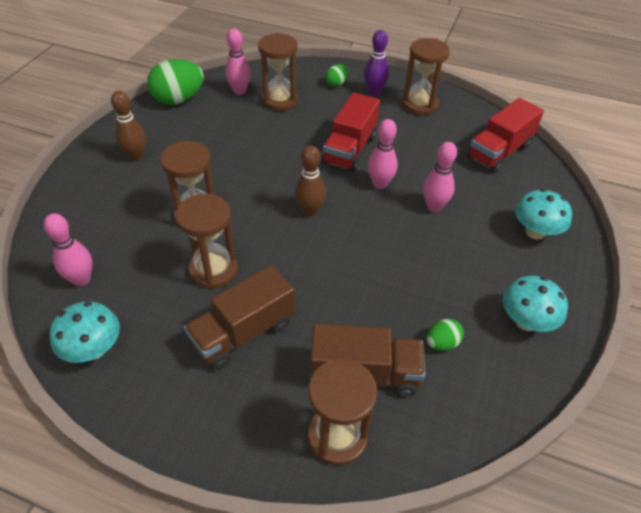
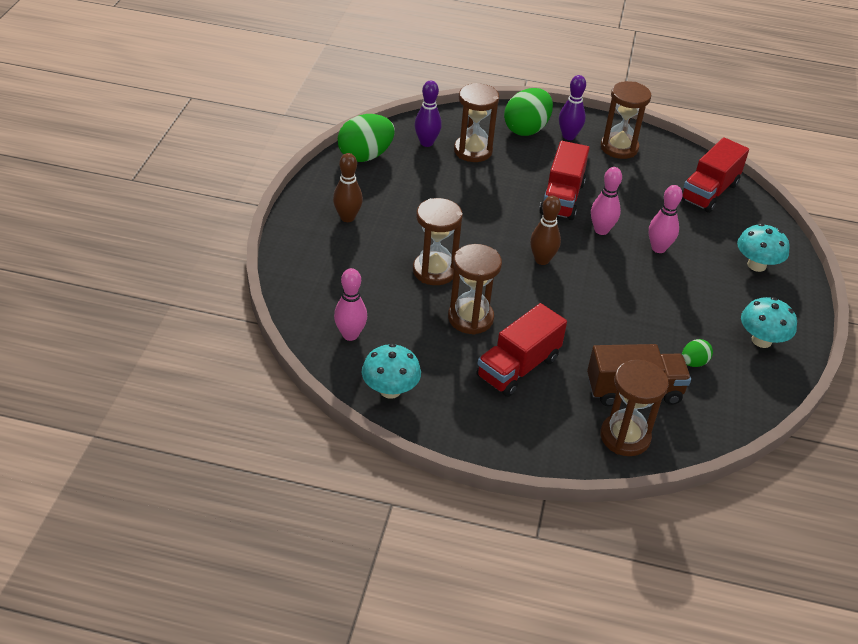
camera: 10 degrees left, 5 degrees down
(239, 91) = (426, 143): pink bowling pin -> purple bowling pin
(243, 333) = (518, 367): brown truck -> red truck
(336, 84) = (526, 129): green egg -> green egg, size x2.01

